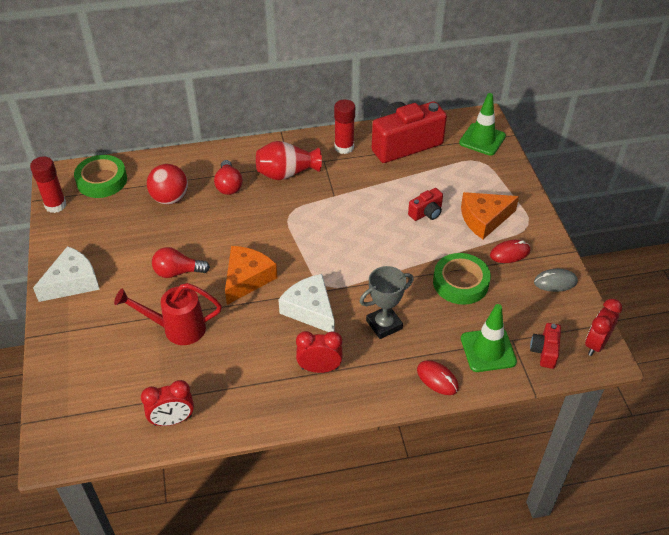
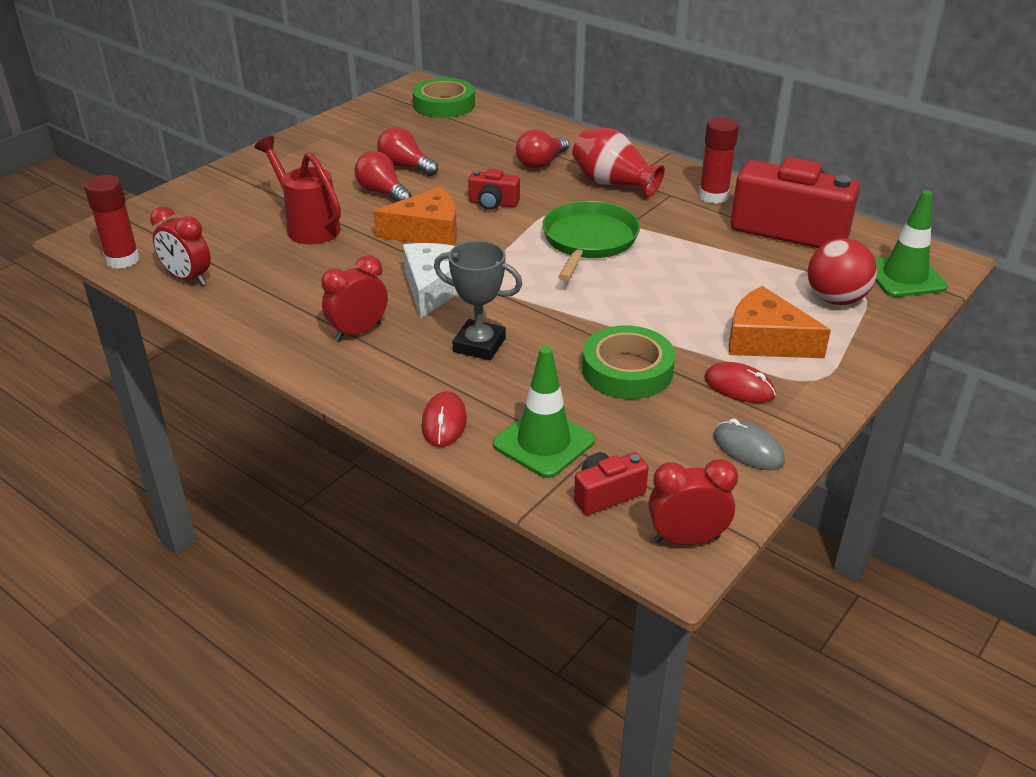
camera: 50 degrees right, 10 degrees down
(55, 205) = (380, 101): red glue stick -> red glue stick (123, 260)
(72, 282) = (298, 152): white cheese -> none
(158, 244) = (405, 166): none -> red light bulb
(170, 198) = (473, 144): red ball -> red ball (835, 299)
(319, 368) = (358, 331): red clock -> red clock turned 90 degrees counterclockwise
(332, 220) = (588, 241): none -> green pan
(426, 213) = (704, 294): red camera -> red camera (493, 203)

